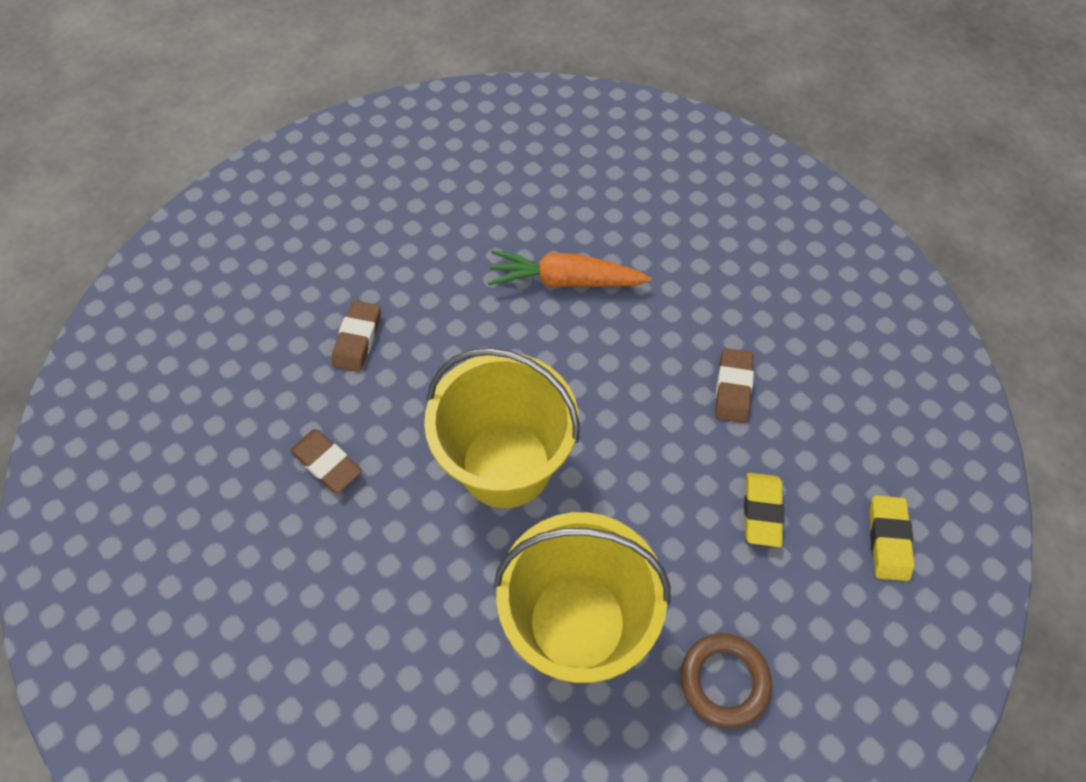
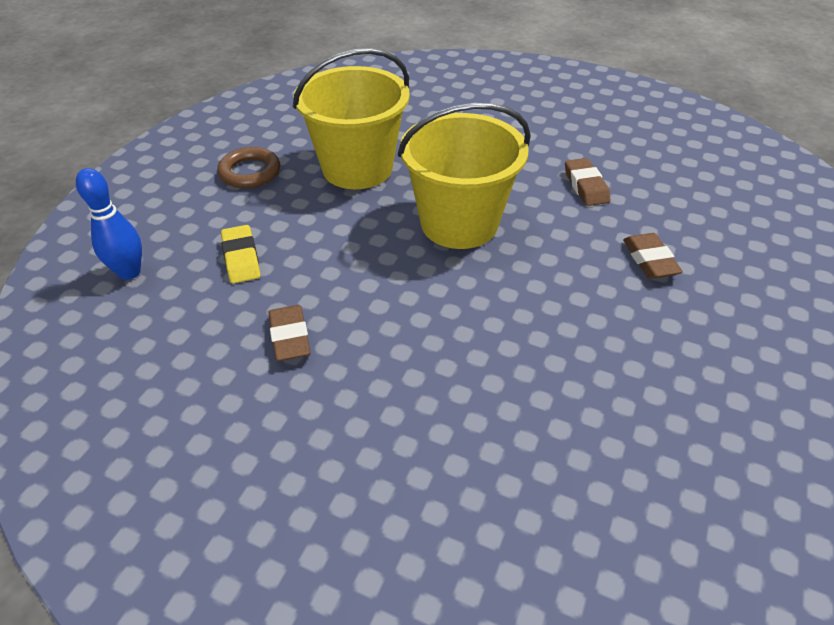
camera: 155 degrees right, 15 degrees down
(327, 463) = (585, 186): brown eraser -> brown eraser turned 60 degrees clockwise
(564, 281) = (511, 377): orange carrot -> none
(888, 540) = (129, 272): yellow eraser -> blue bowling pin

